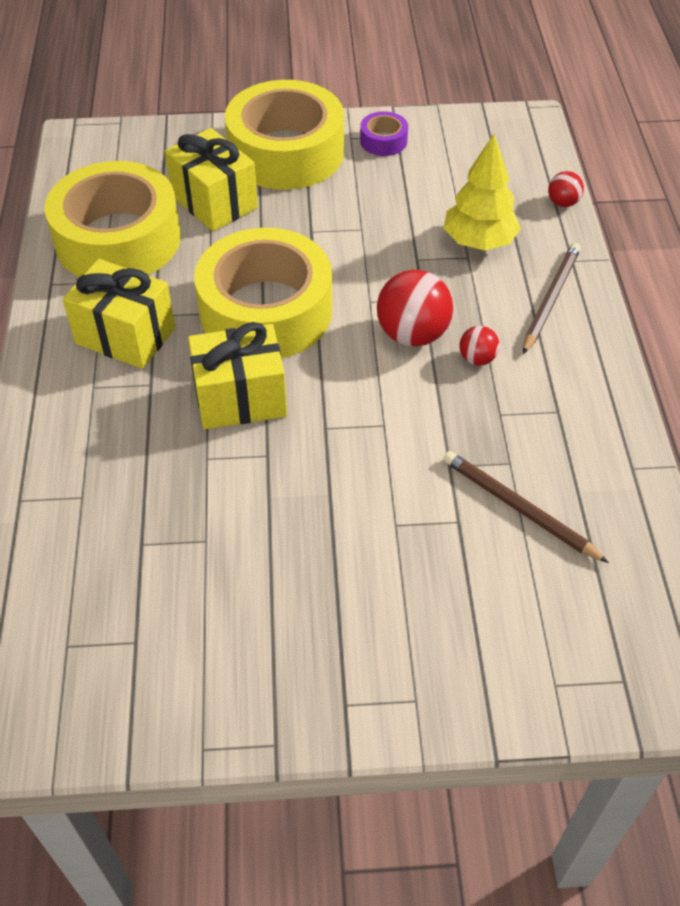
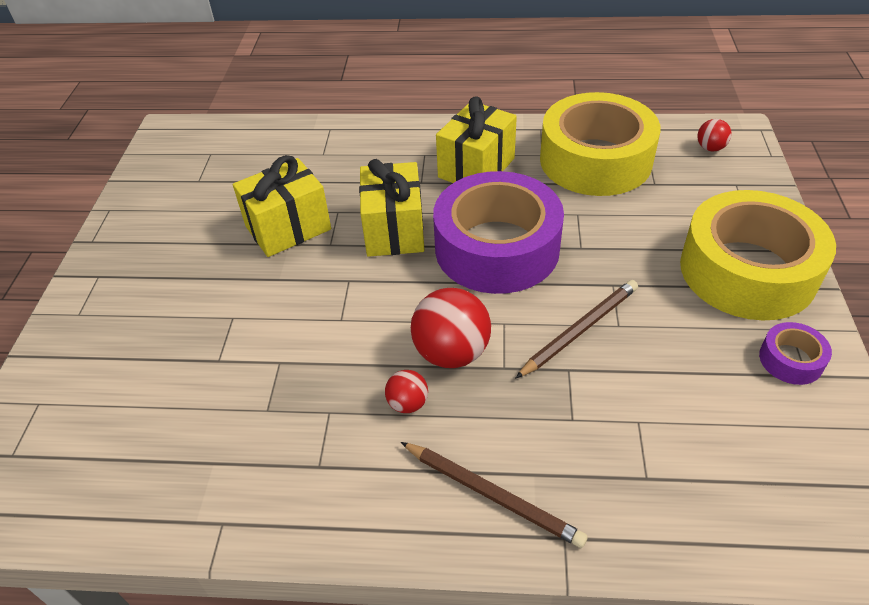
camera: 100 degrees right, 5 degrees down
(214, 202) = (653, 217): yellow gift -> yellow gift (288, 228)
(266, 311) = (497, 248): yellow tape -> purple tape
(479, 242) = (598, 434): yellow tree -> none
(518, 508) = (213, 408): brown pencil -> brown pencil (579, 330)
(563, 203) = (688, 552): red ball -> red ball (710, 148)

